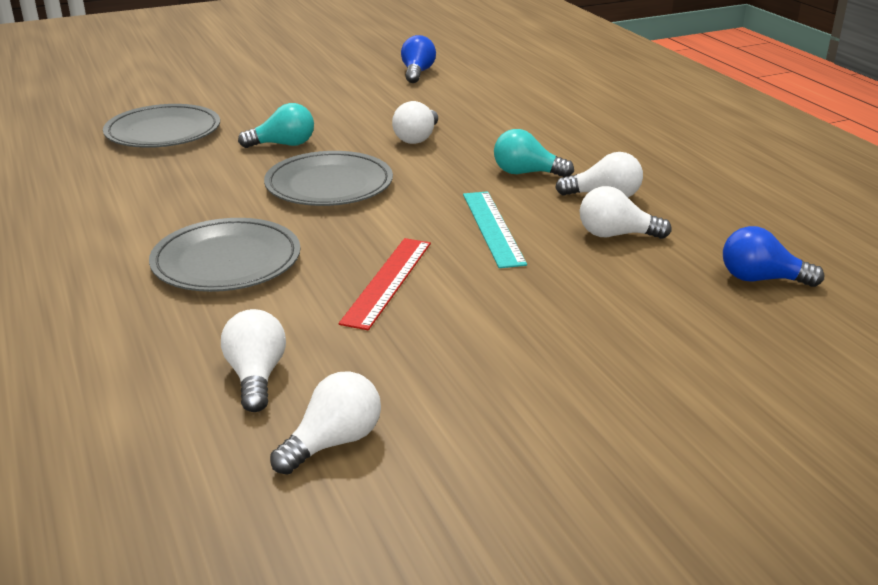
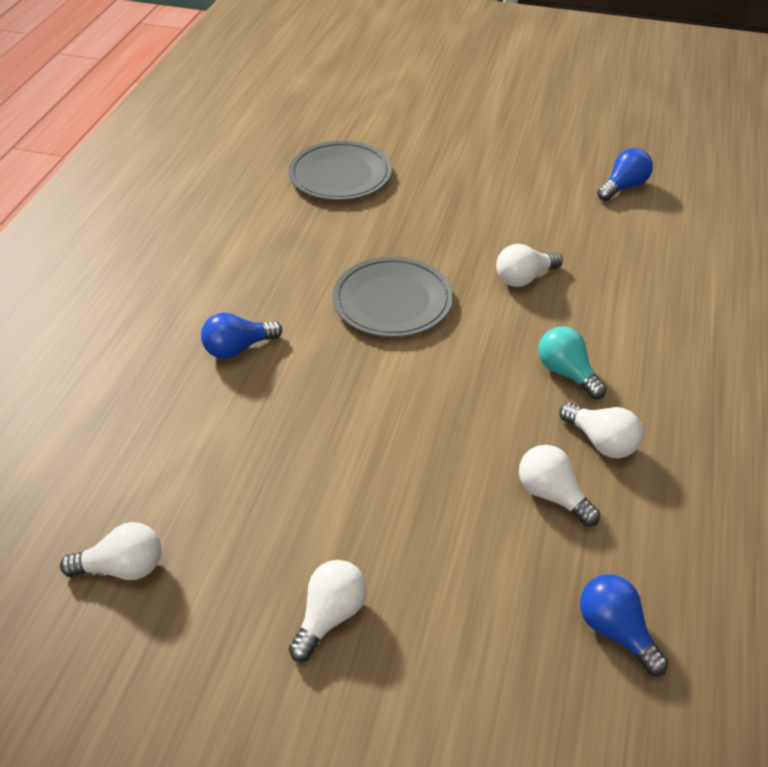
camera: 40 degrees right, 15 degrees up
(226, 261) = (238, 348): grey plate -> blue light bulb
(256, 377) = (142, 476): white light bulb -> white light bulb (330, 616)
(283, 145) = (409, 234): turquoise light bulb -> none
(387, 281) = (317, 436): red ruler -> none
(492, 228) = (460, 424): turquoise ruler -> none

